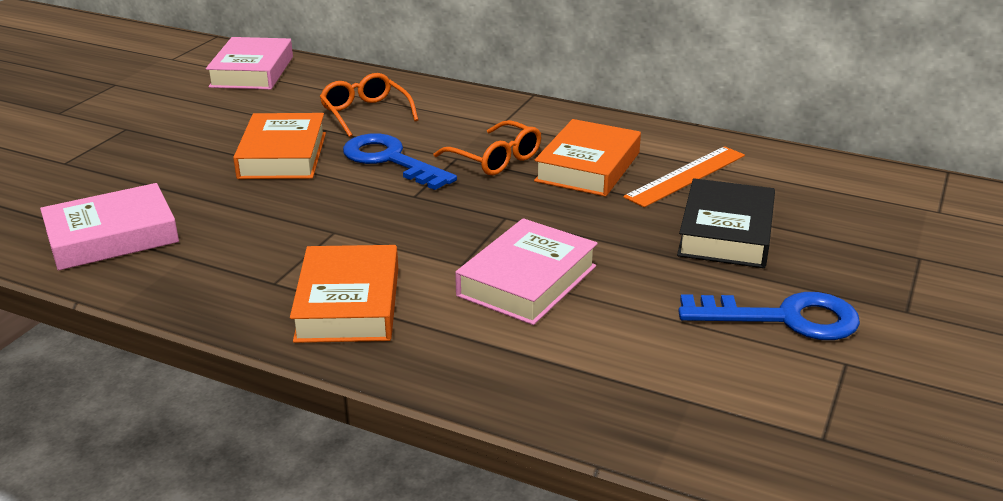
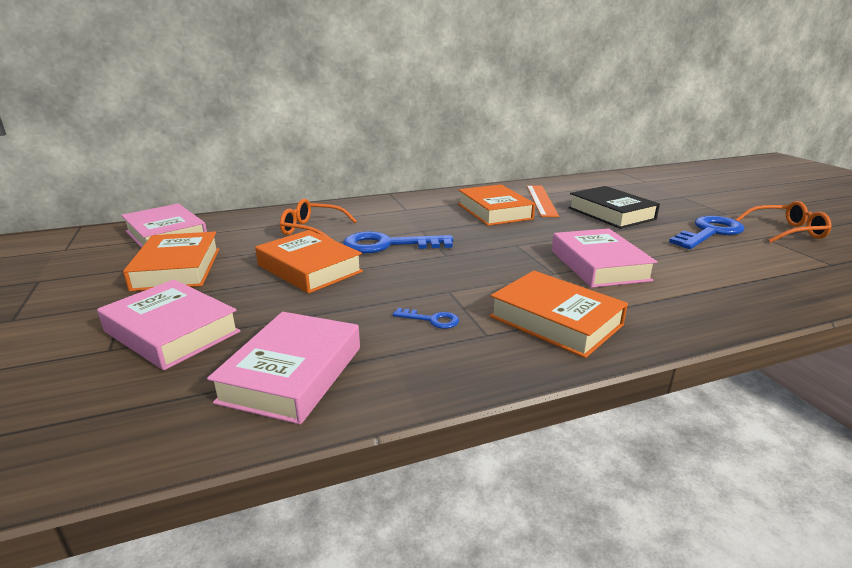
camera: 45 degrees left, 5 degrees down
(111, 167) = (172, 332): none -> pink book
(202, 111) = (177, 269): none -> orange book
(266, 248) = (432, 320): none -> blue key
(495, 159) = (444, 224): orange glasses -> orange glasses (786, 231)

